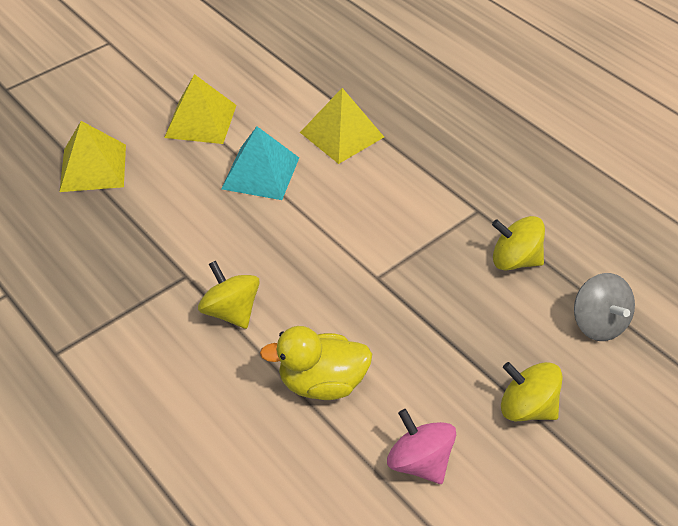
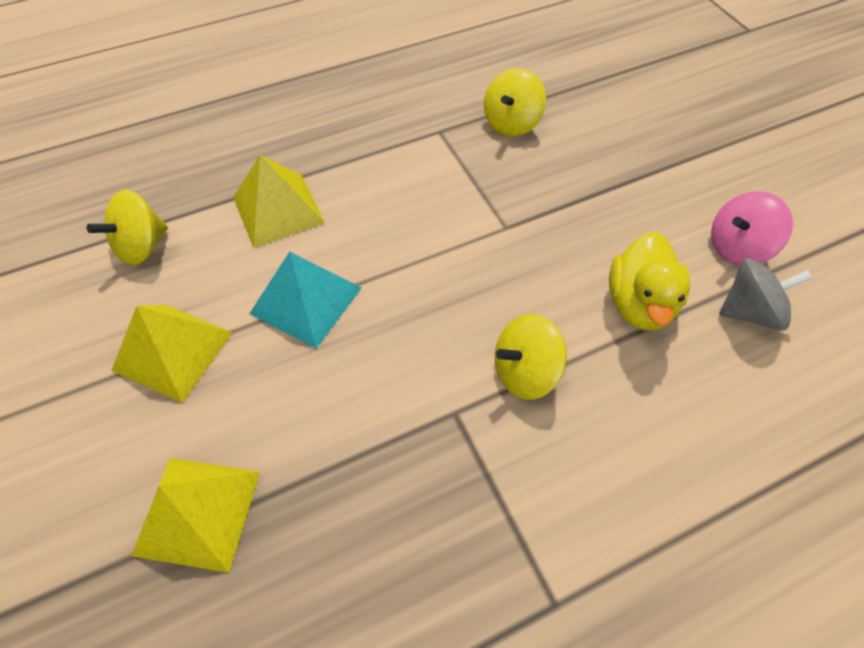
camera: 75 degrees left, 10 degrees up
(527, 407) = (680, 161): yellow spinning top -> yellow spinning top (142, 246)
(598, 323) = (596, 94): grey spinning top -> grey spinning top (749, 311)

